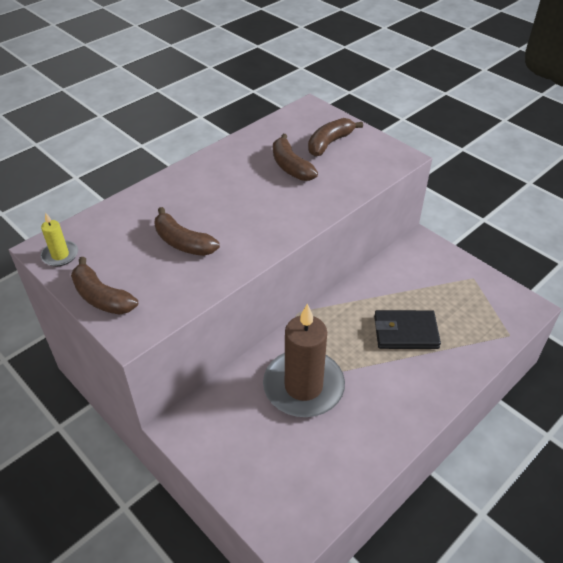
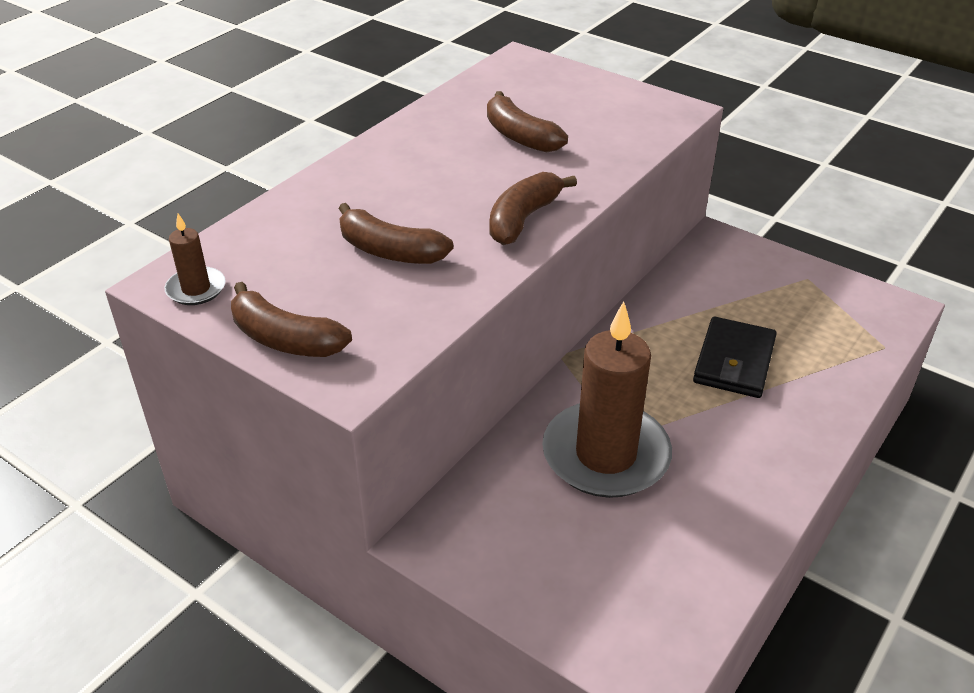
camera: 10 degrees left, 5 degrees down
(60, 255) = (196, 289): yellow candle -> brown candle
(329, 143) = (566, 101): brown banana -> brown banana (523, 219)
(405, 332) = (734, 362): black wallet -> black wallet turned 60 degrees counterclockwise

